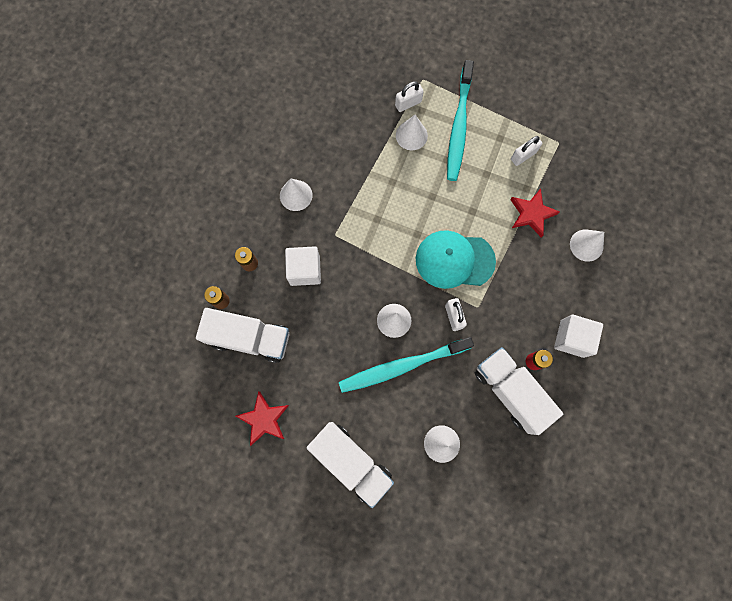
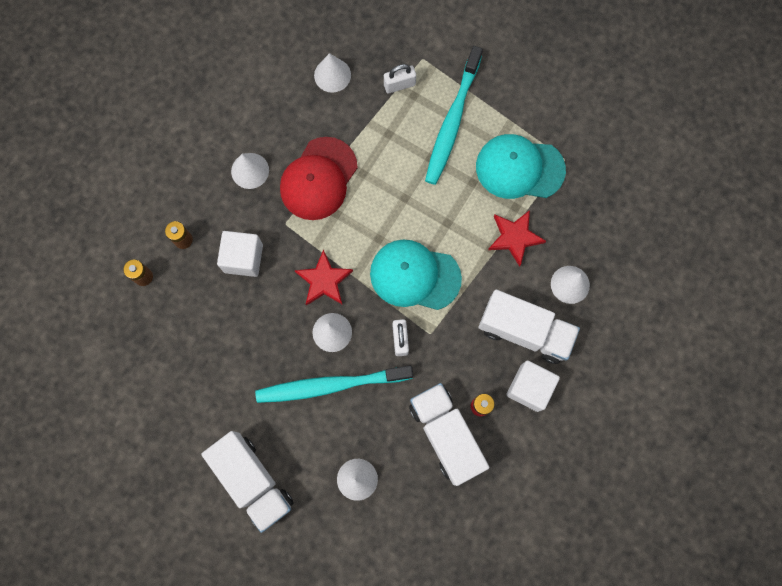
camera: 10 degrees right, 0 degrees up
(250, 338) = (167, 324): white truck -> white truck (524, 331)
(264, 419) = (166, 416): red star -> red star (324, 280)
(356, 192) = (318, 179): none -> red cap
(411, 135) = (395, 123): white cone -> white cone (332, 75)
(523, 156) = (519, 168): white padlock -> turquoise cap

